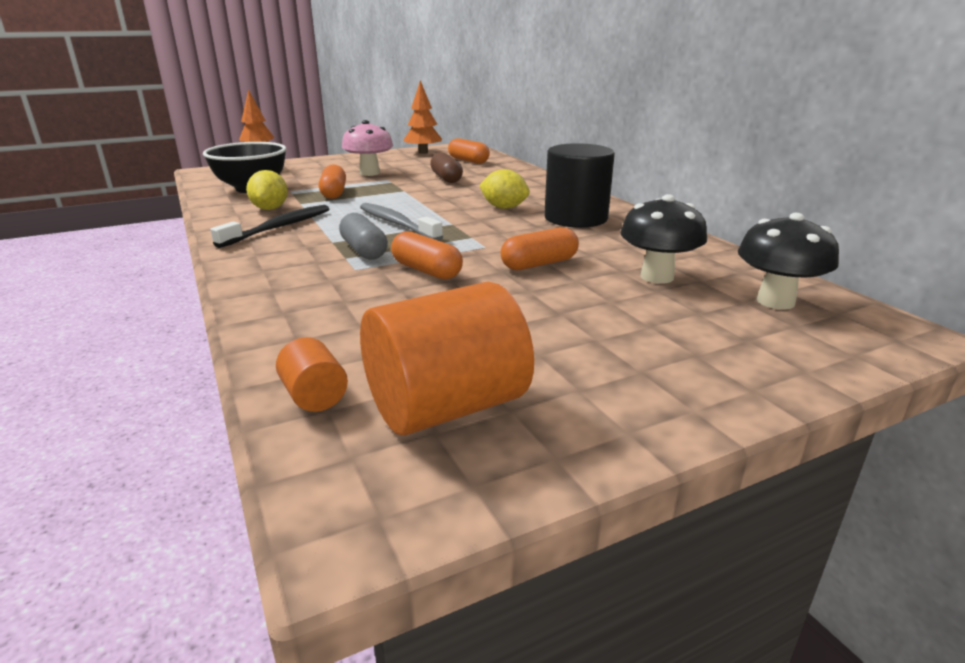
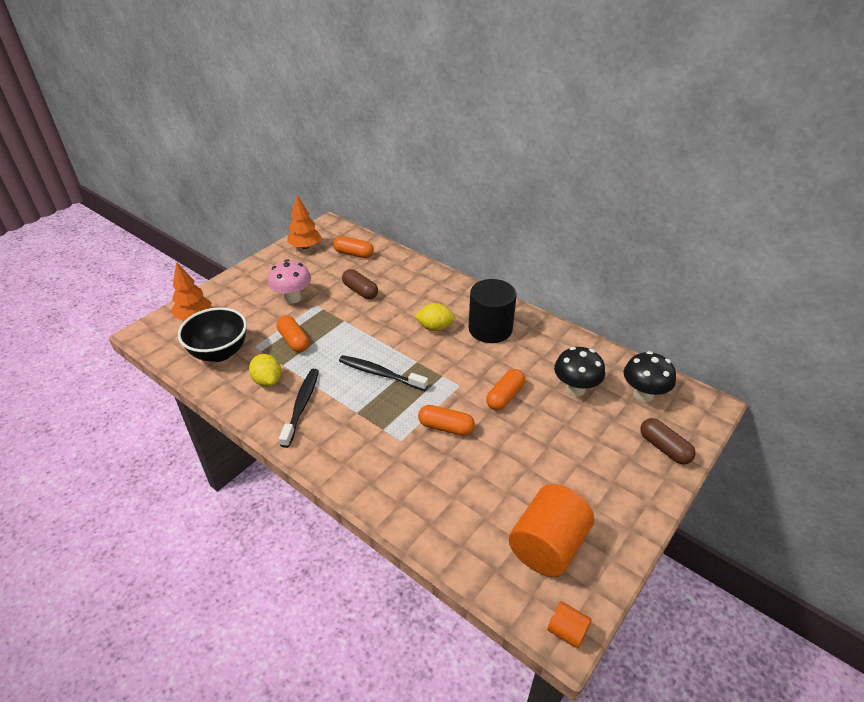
camera: 25 degrees left, 15 degrees up
(314, 396) = (482, 564): orange cylinder -> orange cylinder (567, 631)
(364, 250) = (387, 416): grey capsule -> none
(397, 224) = (380, 374): grey toothbrush -> black toothbrush
(777, 358) = (664, 448): none -> brown capsule

